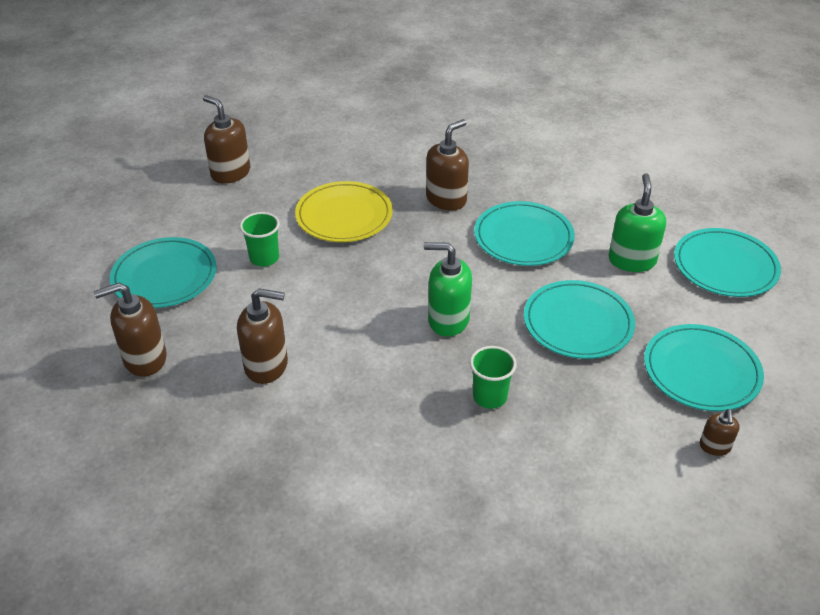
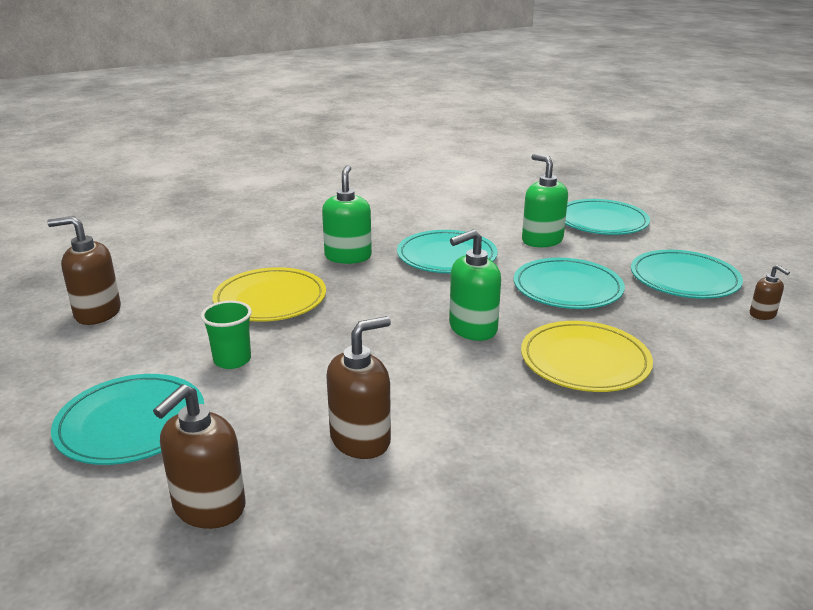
camera: 40 degrees left, 15 degrees down
(446, 199) = (348, 256): brown soap dispenser -> green soap dispenser
(490, 397) = (584, 361): green cup -> yellow plate

